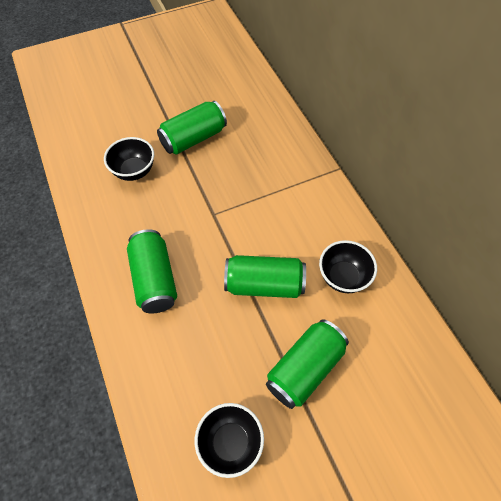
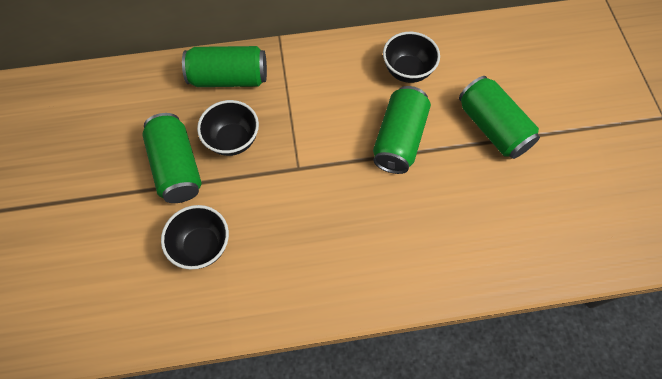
camera: 75 degrees left, 5 degrees up
(154, 279) = (366, 245): green can -> green can (229, 78)
(230, 442) = (552, 205): black bowl -> black bowl (233, 140)

